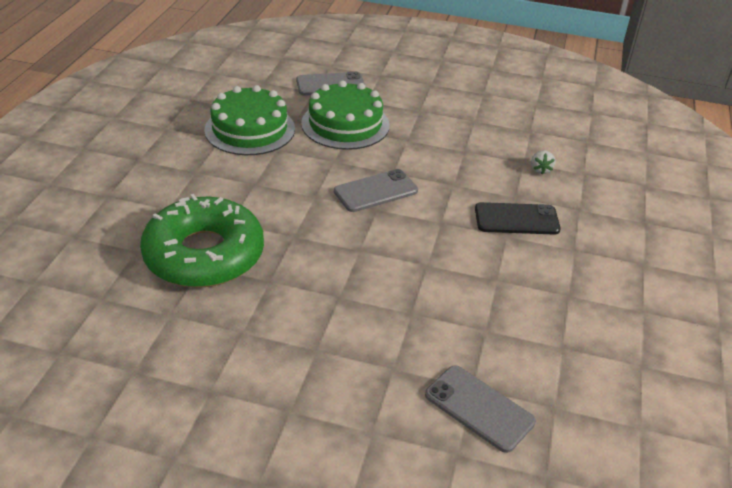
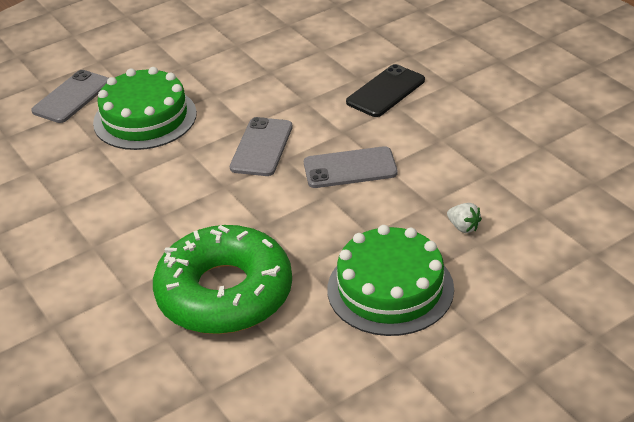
camera: 45 degrees left, 0 degrees up
(250, 129) = (72, 180): green cake -> green cake (390, 289)
(479, 408) = (562, 219): grey phone -> grey phone (350, 168)
(540, 169) = (342, 47): white strawberry -> white strawberry (463, 227)

